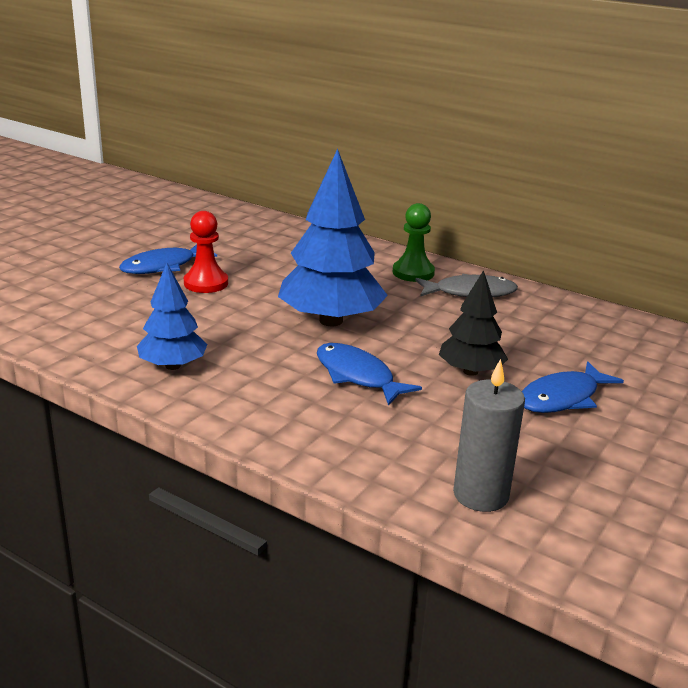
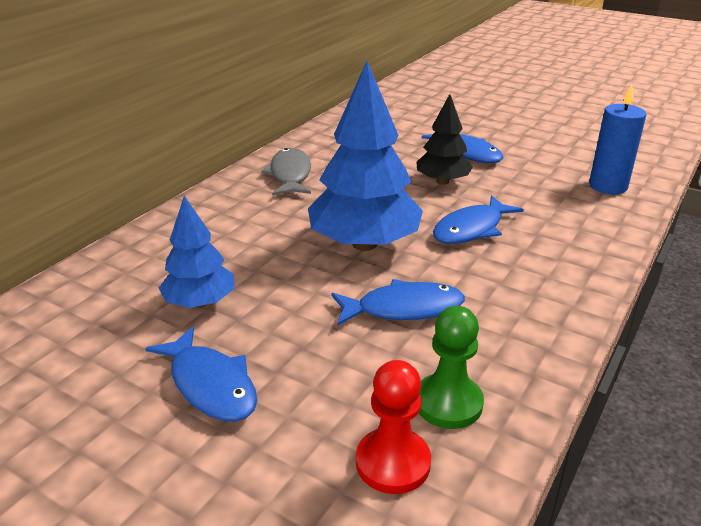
camera: 90 degrees left, 5 degrees up
(173, 366) = (499, 338): blue tree -> blue tree (200, 302)
(206, 283) = (272, 336): red pawn -> red pawn (393, 463)
(225, 330) = (403, 309): none -> blue fish
(413, 273) = (242, 199): green pawn -> green pawn (448, 403)
(480, 495) = (608, 186): grey candle -> blue candle

